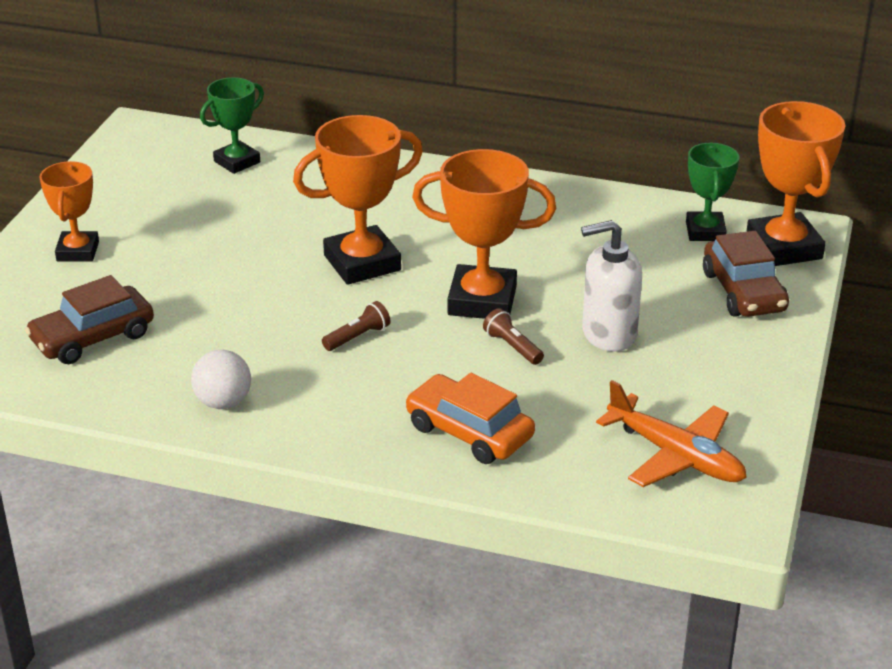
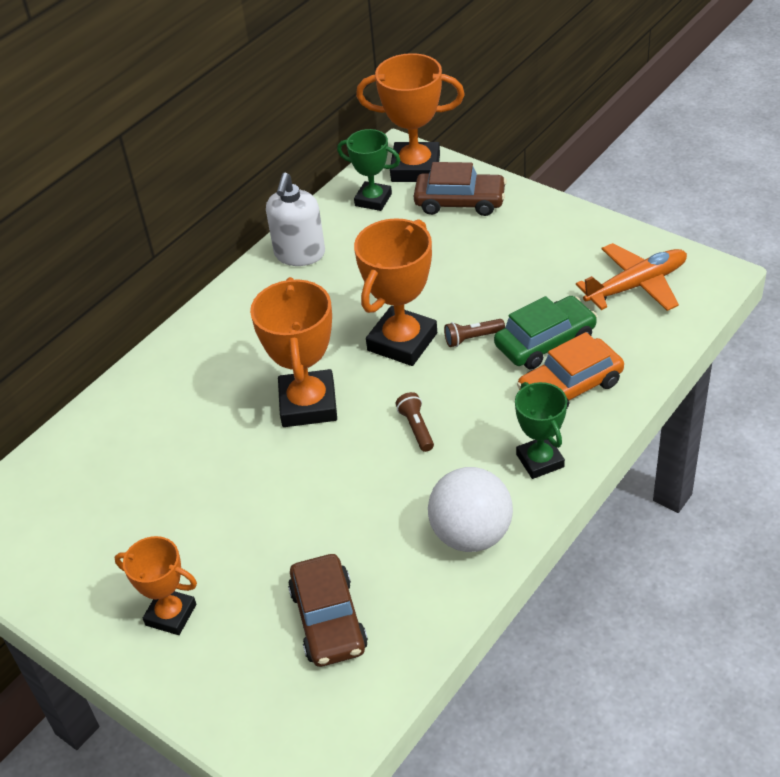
camera: 65 degrees left, 10 degrees up
(223, 402) = (471, 534): white ball -> white ball, size x1.54
(237, 162) = (84, 462): green trophy -> green trophy (540, 461)
(534, 400) = (545, 342): none -> green car
(608, 334) = (479, 283): white soap dispenser -> white soap dispenser (299, 254)

